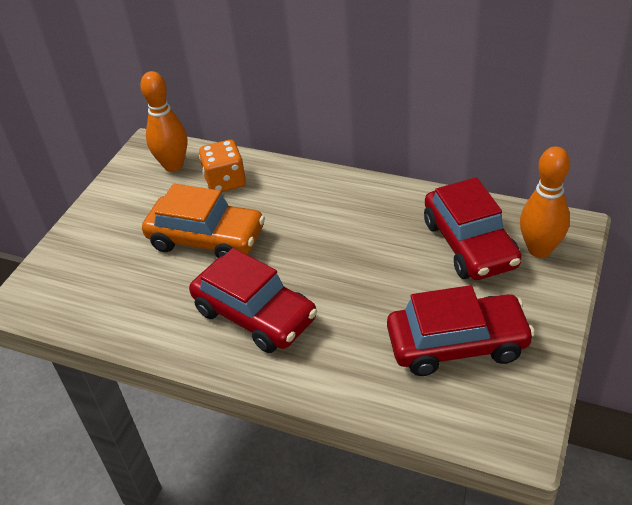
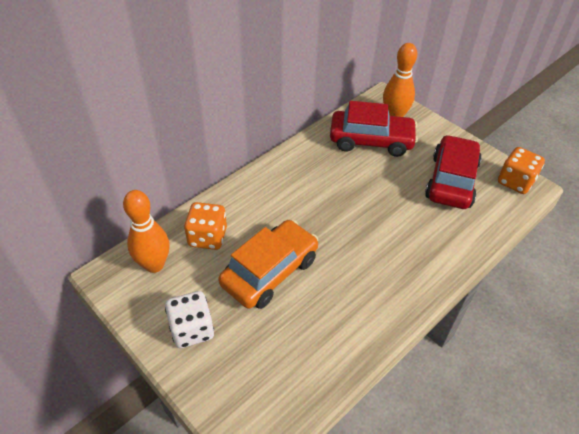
camera: 70 degrees left, 5 degrees up
(115, 217) = (192, 329): none -> white dice
(255, 315) = (373, 269): red car -> none
(515, 418) = (515, 182): none -> orange dice

